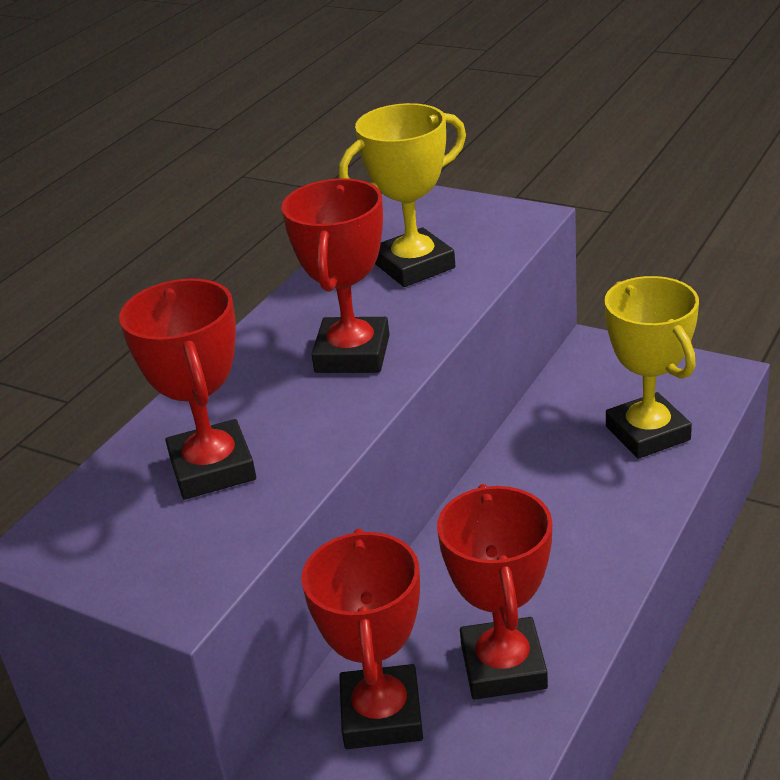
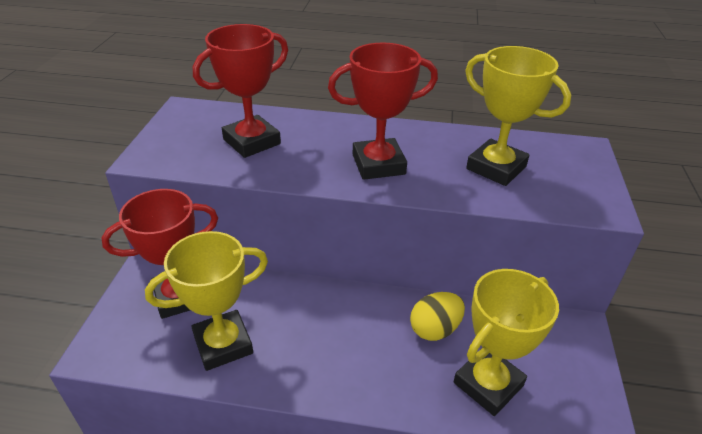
camera: 65 degrees right, 5 degrees up
(503, 666) = (223, 344): red trophy -> yellow trophy
(553, 455) = (435, 329): none -> yellow egg

